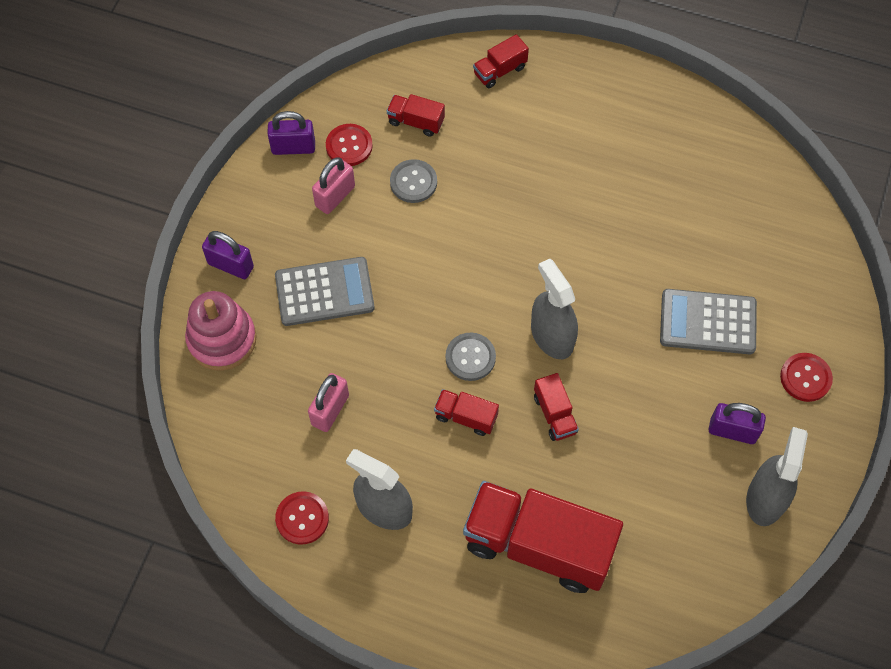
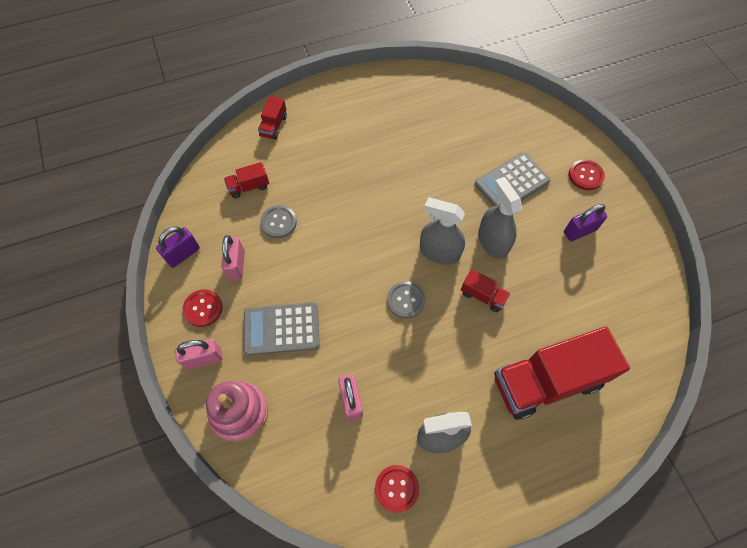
camera: 40 degrees left, 0 degrees up
(231, 265) = (204, 358): purple padlock -> pink padlock
(324, 292) = (281, 329): grey calculator -> grey calculator turned 135 degrees counterclockwise
(349, 146) = (219, 228): red button -> red button (203, 308)
(466, 417) = (436, 338): red truck -> none
(765, 498) = (630, 254): grey spray bottle -> grey spray bottle (493, 242)

